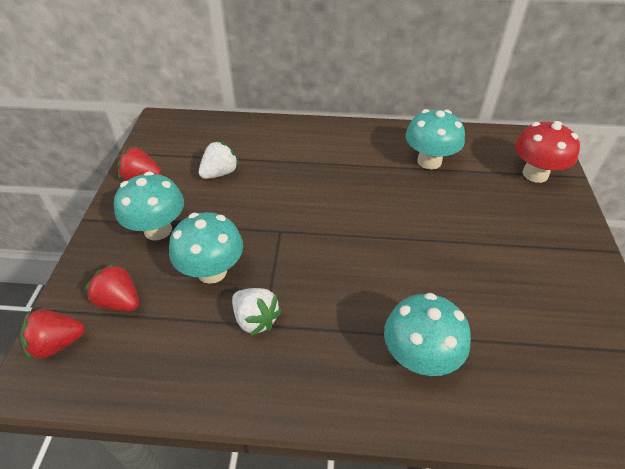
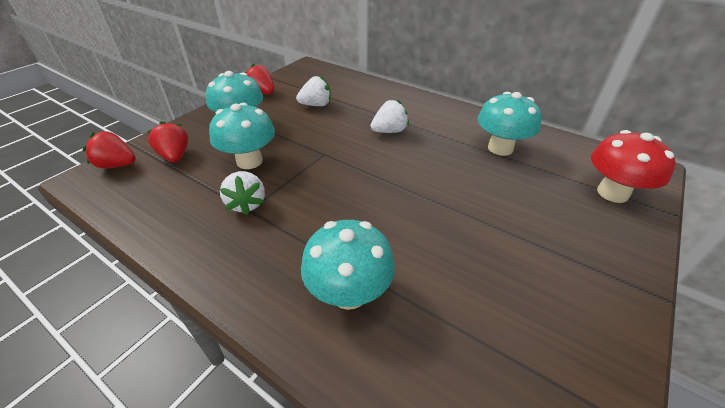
camera: 30 degrees right, 5 degrees down
(321, 179) = (389, 131): none -> white strawberry

